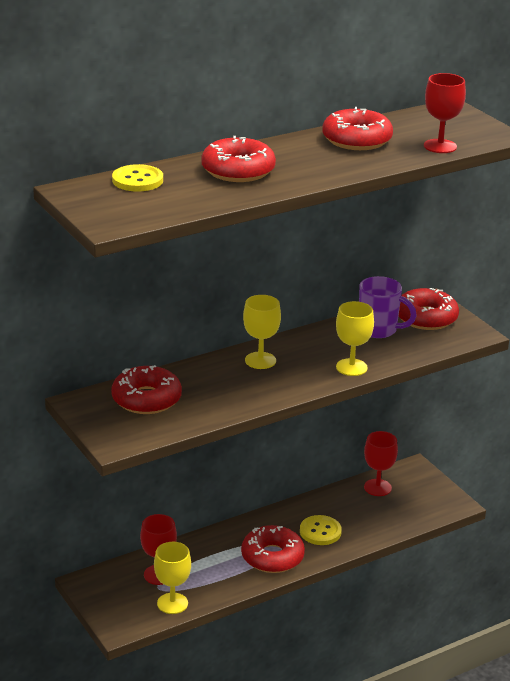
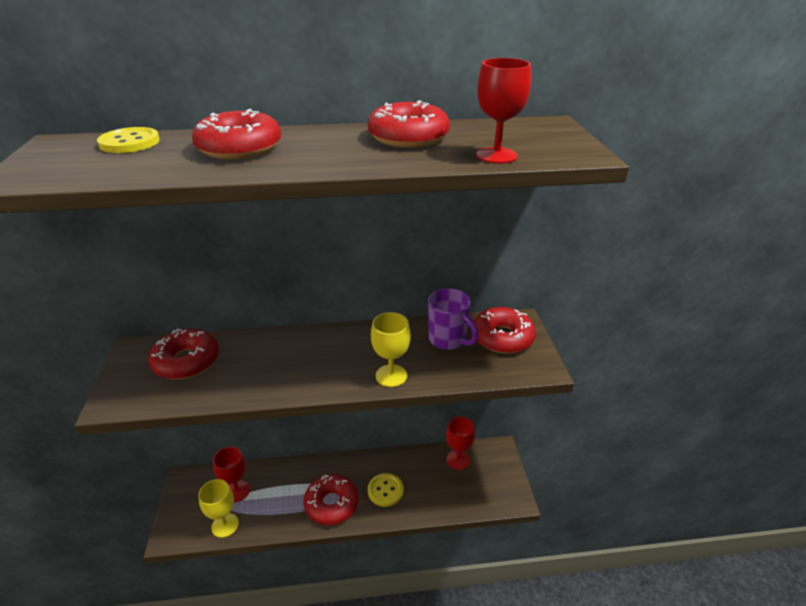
camera: 25 degrees right, 5 degrees up
(260, 360) = (317, 346): yellow goblet -> none

